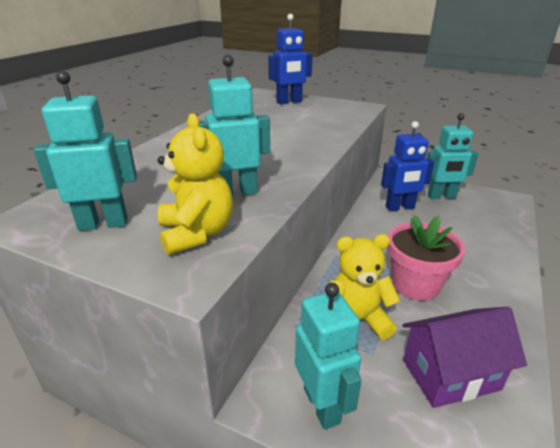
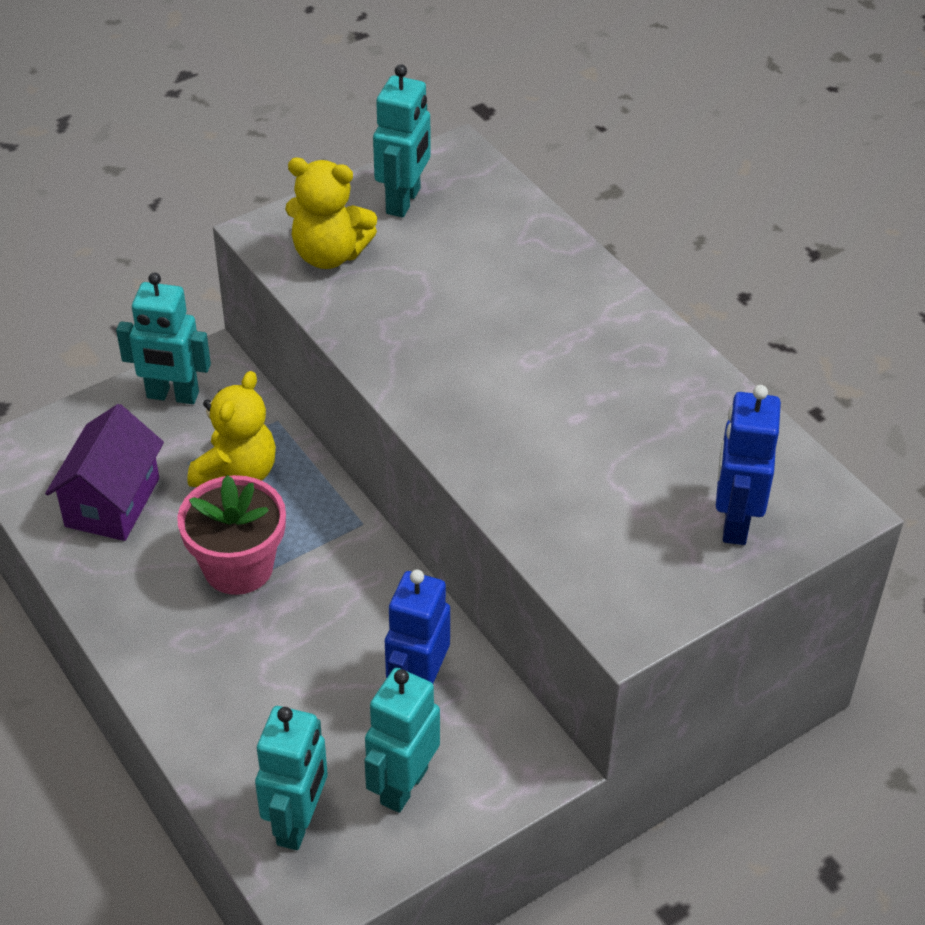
camera: 120 degrees right, 15 degrees up
(236, 192) = (391, 308): turquoise robot -> turquoise robot (298, 823)

